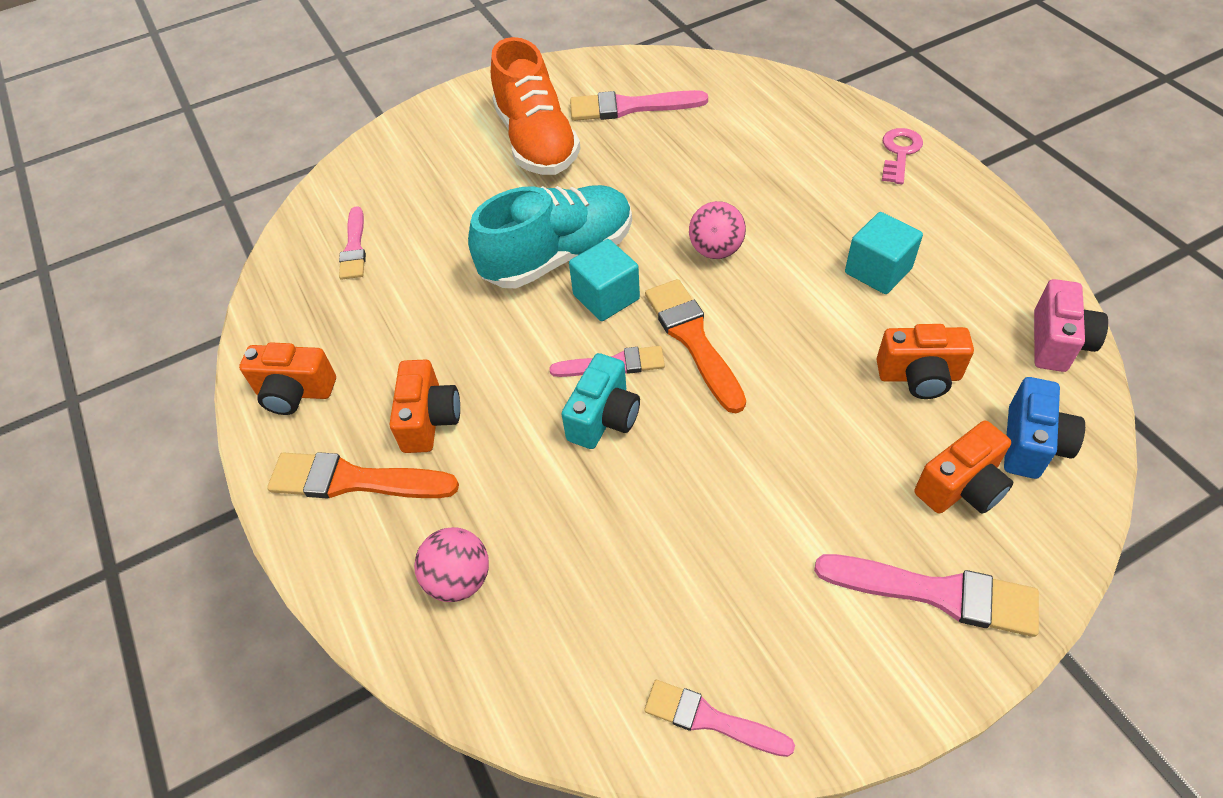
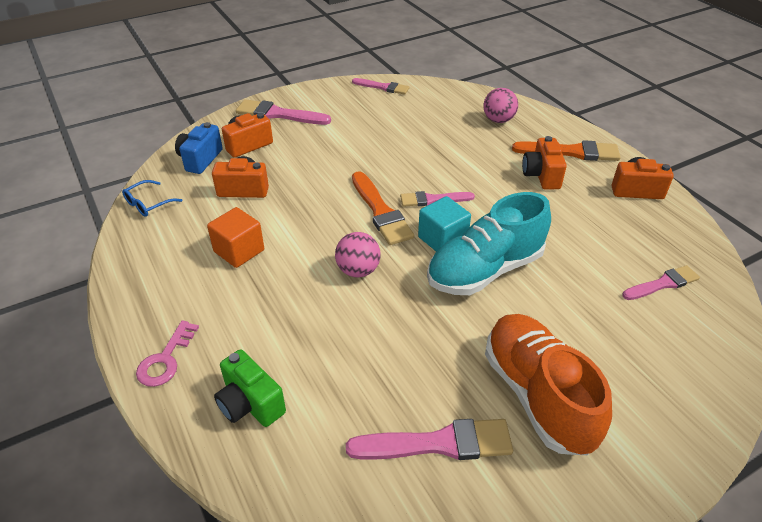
camera: 175 degrees right, 10 degrees down
(354, 247) = (662, 284): pink brush -> pink brush turned 75 degrees clockwise
(603, 418) = (436, 174): turquoise camera -> none
(799, 124) = (250, 404): none -> green camera
(878, 271) = (239, 251): turquoise cube -> orange cube
(1057, 342) = (148, 204): pink camera -> blue glasses

